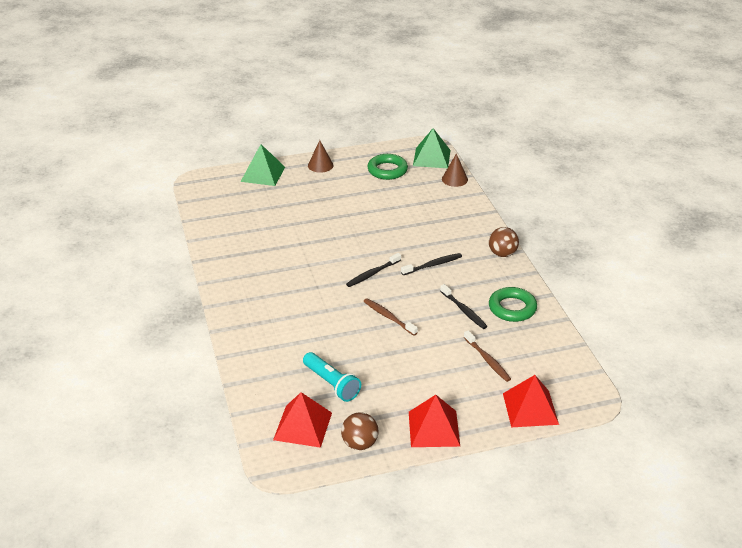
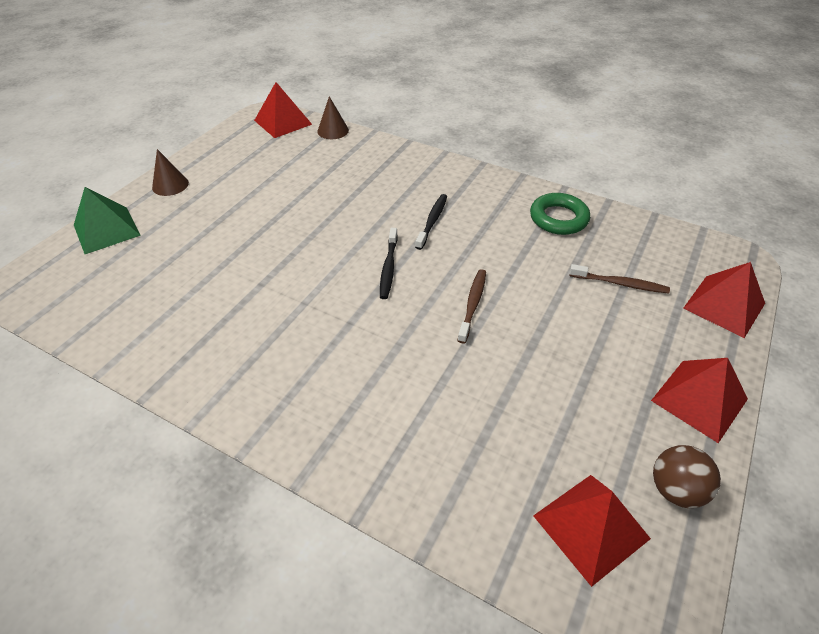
camera: 45 degrees left, 10 degrees up
(331, 384) = (535, 435): turquoise flashlight -> none
(387, 170) = (254, 154): green ring -> none
(388, 317) = (473, 304): brown toothbrush -> brown toothbrush turned 105 degrees clockwise
(431, 158) = (283, 122): green pyramid -> red pyramid
(464, 310) = (526, 248): black toothbrush -> none
(502, 254) = (474, 174): brown ball -> none

